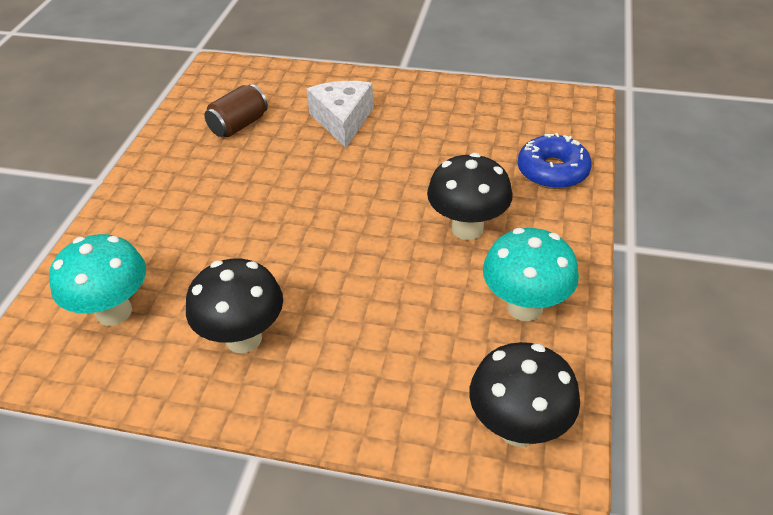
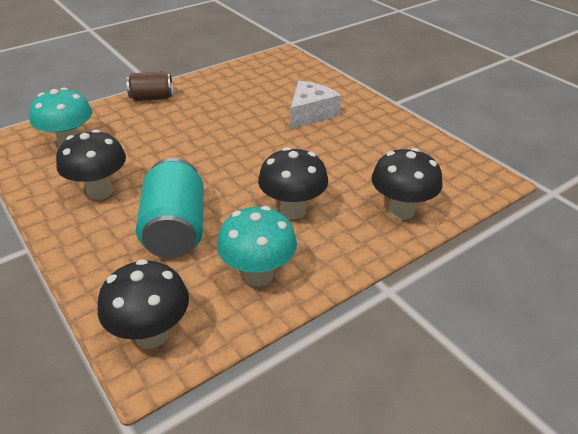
camera: 40 degrees right, 5 degrees down
(239, 125) = (251, 89): brown can -> brown can (152, 98)
(389, 320) = (175, 230): none -> turquoise can
(552, 171) = (401, 211): blue donut -> black mushroom

